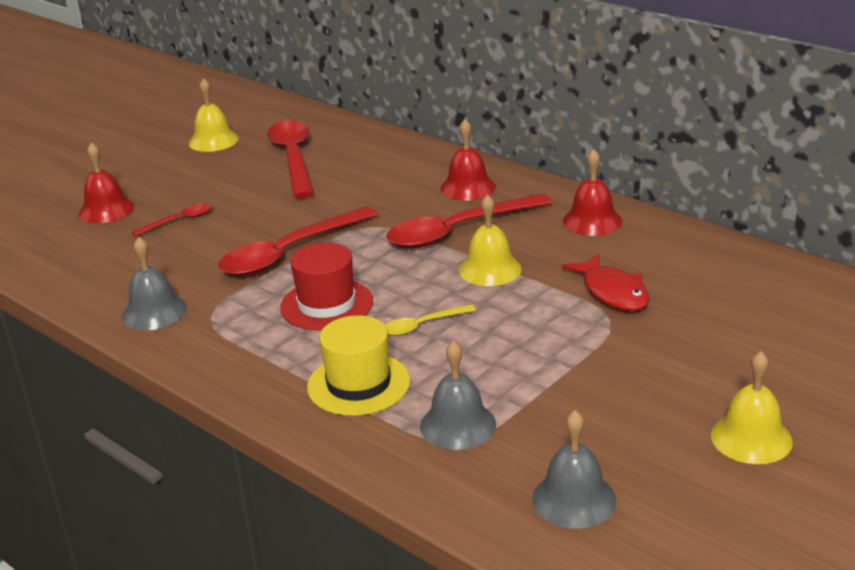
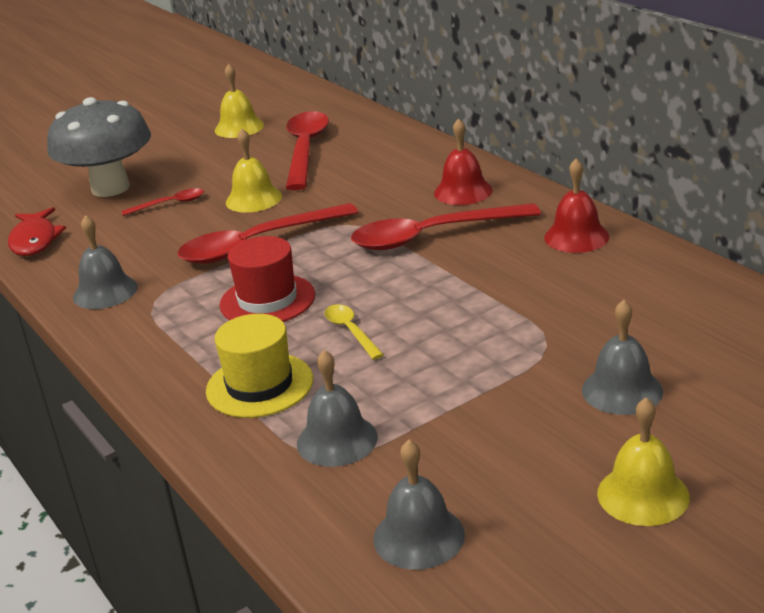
camera: 15 degrees right, 0 degrees up
(106, 210) = (110, 188): red bell -> grey mushroom
(422, 325) = (351, 331): yellow spoon -> yellow spoon turned 75 degrees clockwise
(490, 269) = (446, 279): yellow bell -> yellow bell (253, 199)
(612, 292) = (563, 316): red fish -> red fish (35, 240)
(694, 352) = (622, 390): none -> grey bell

